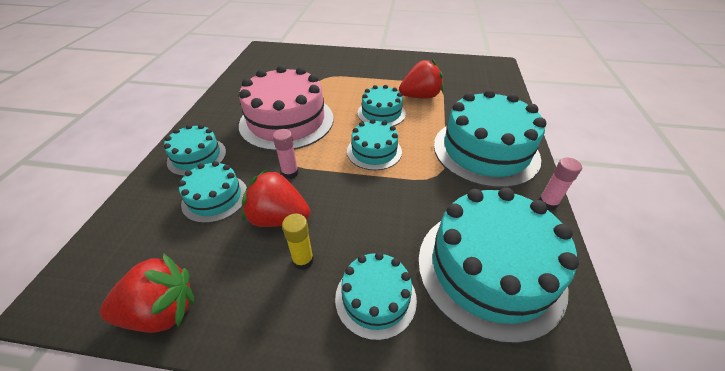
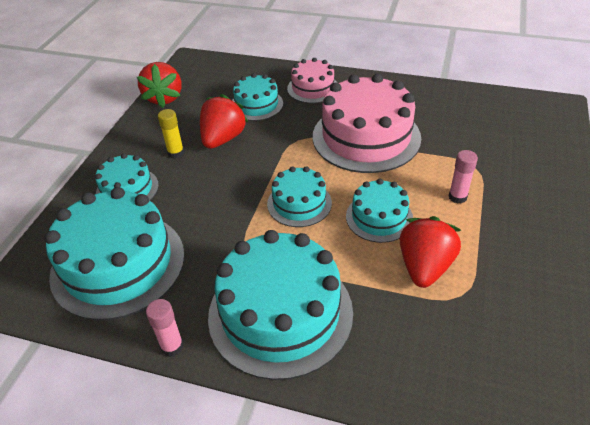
camera: 100 degrees right, 0 degrees up
(197, 156) = (313, 88): turquoise cake -> pink cake
(290, 173) = (277, 143): pink glue stick -> pink glue stick (457, 197)
(420, 96) = (424, 267): red strawberry -> red strawberry turned 150 degrees counterclockwise

